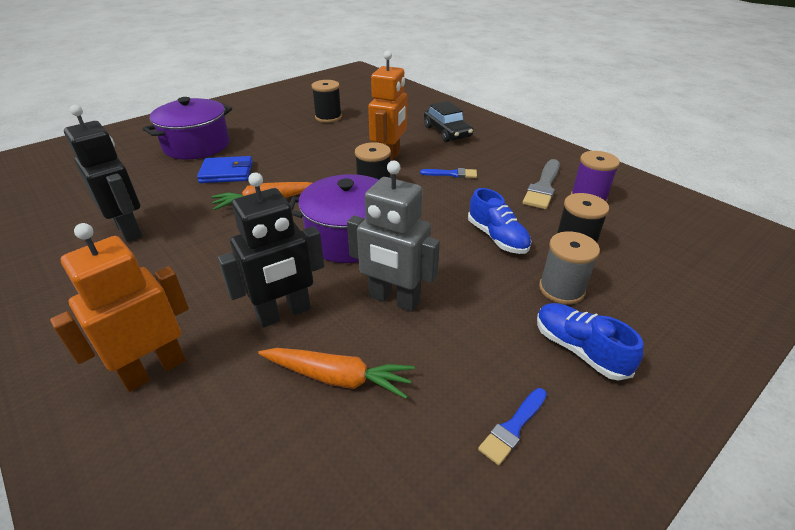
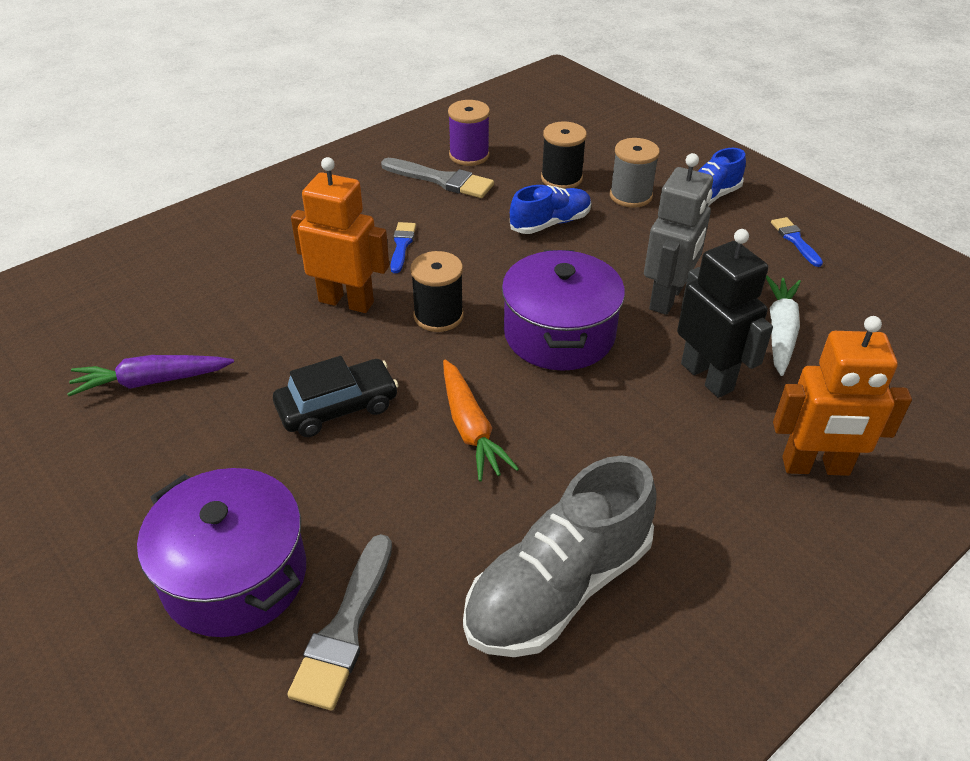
camera: 90 degrees left, 5 degrees up
(129, 230) = (558, 587): black robot -> grey shoe
(150, 171) = (345, 628): none -> grey brush
(154, 369) = (815, 467): orange robot -> orange robot turned 45 degrees counterclockwise
(227, 173) = (368, 497): blue wallet -> none
(328, 117) = (152, 381): black spool -> purple carrot
(337, 377) = (780, 332): orange carrot -> white carrot
(447, 132) = (264, 242): black car -> black car (337, 407)
(513, 427) = (795, 240): blue brush -> blue brush turned 150 degrees counterclockwise

